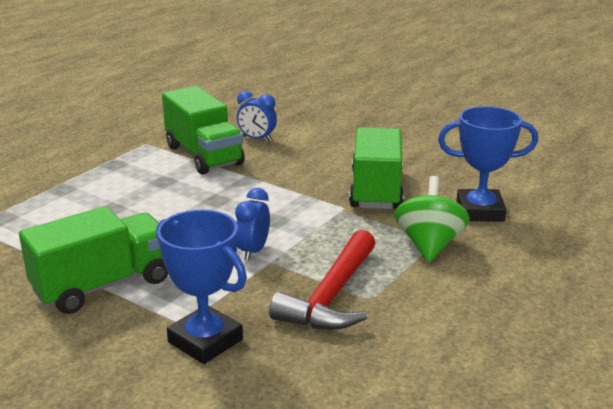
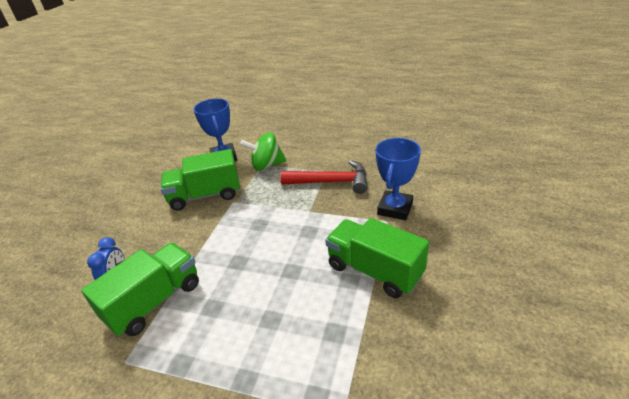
camera: 105 degrees left, 10 degrees up
(253, 251) = (301, 221): blue clock -> none

